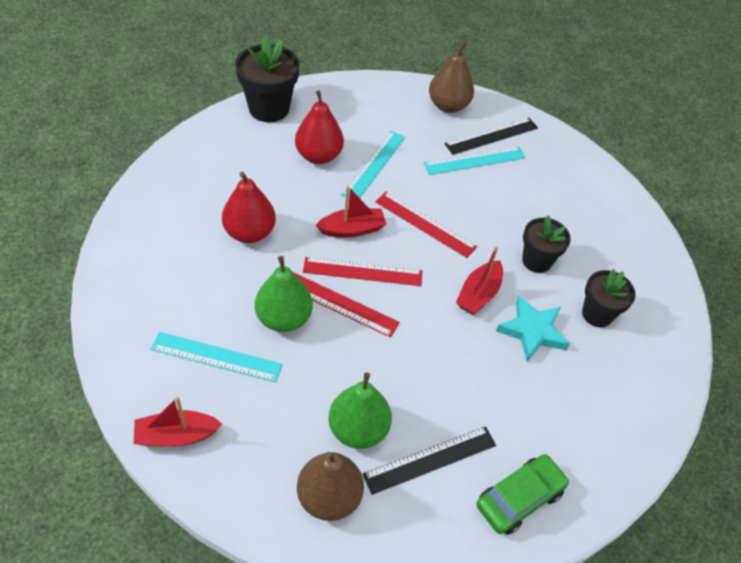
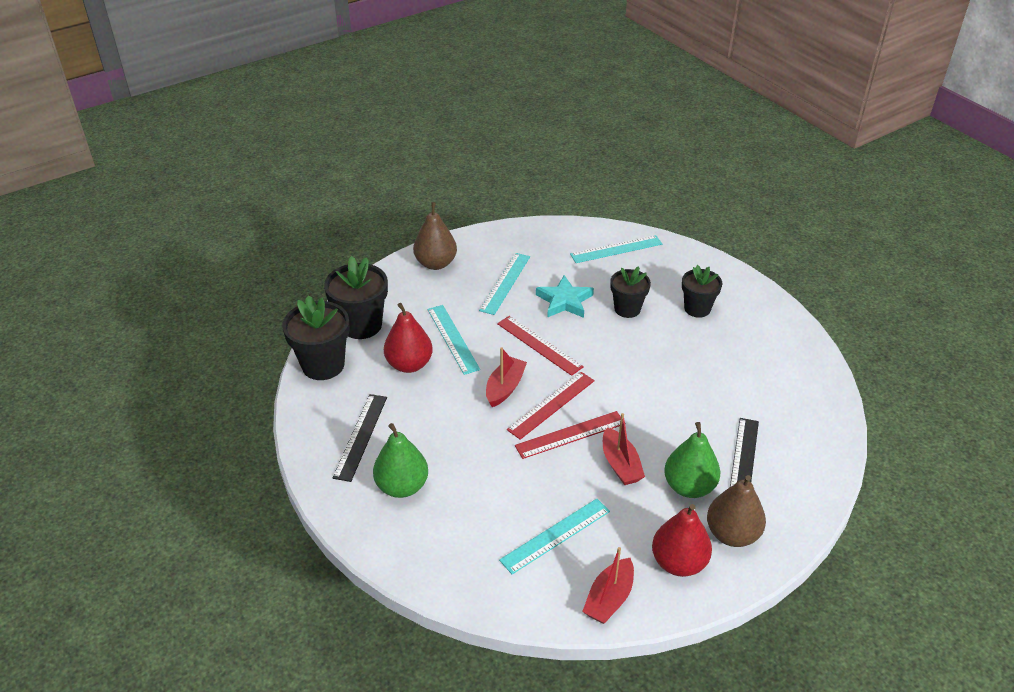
camera: 45 degrees left, 10 degrees down
(249, 232) = (448, 450): red pear -> red pear (678, 562)
(284, 318) = (554, 475): green pear -> green pear (402, 486)
(332, 104) = (361, 325): none -> black flower pot
(425, 224) = (539, 345): red ruler -> red ruler turned 60 degrees clockwise
(478, 294) = (629, 355): red boat -> red boat (620, 464)
(491, 136) = (490, 260): black ruler -> black ruler (360, 436)
(519, 498) = (806, 434): green car -> none
(532, 331) = (683, 348): turquoise star -> turquoise star (564, 301)
(605, 210) = (616, 249): none -> turquoise ruler

